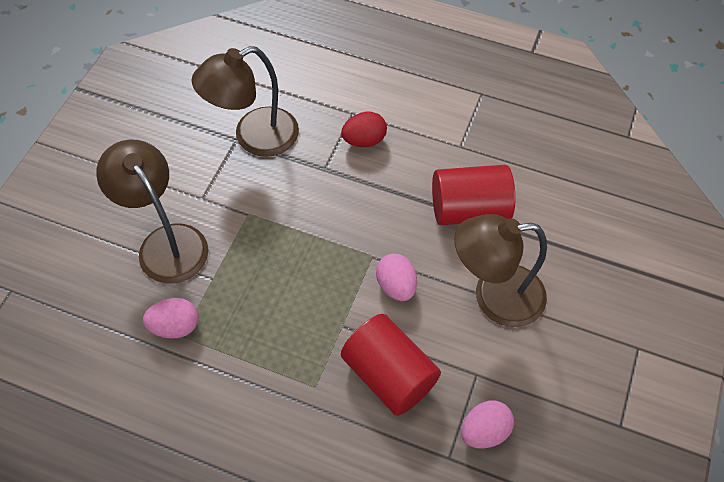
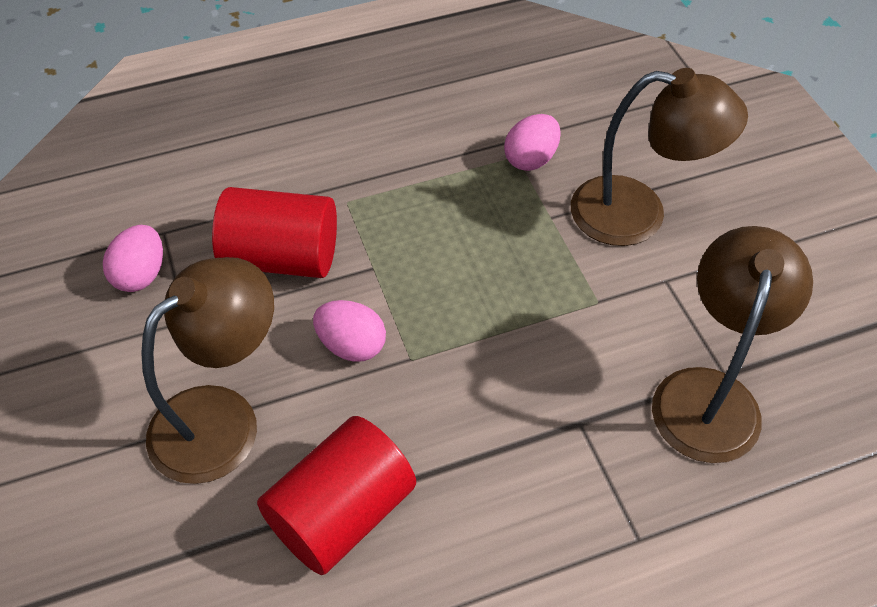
camera: 140 degrees right, 5 degrees down
(364, 140) = (576, 506): red egg -> none

